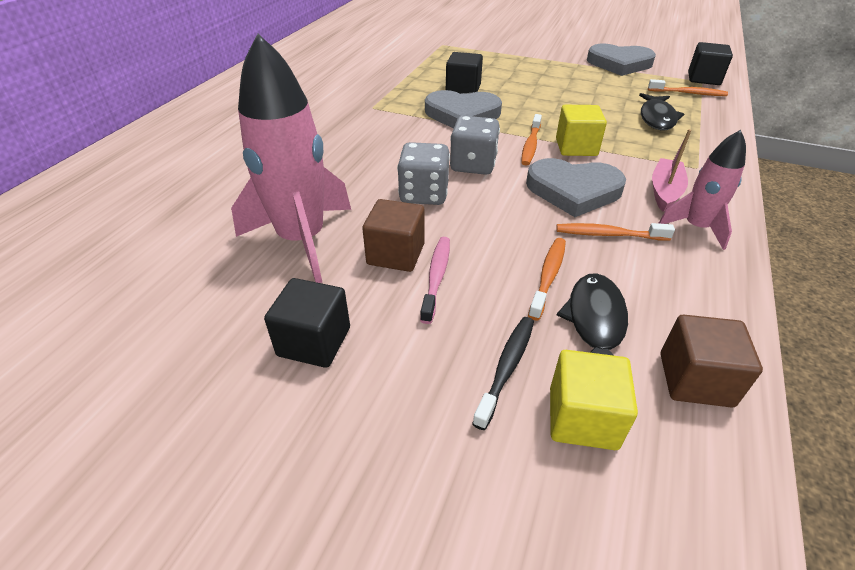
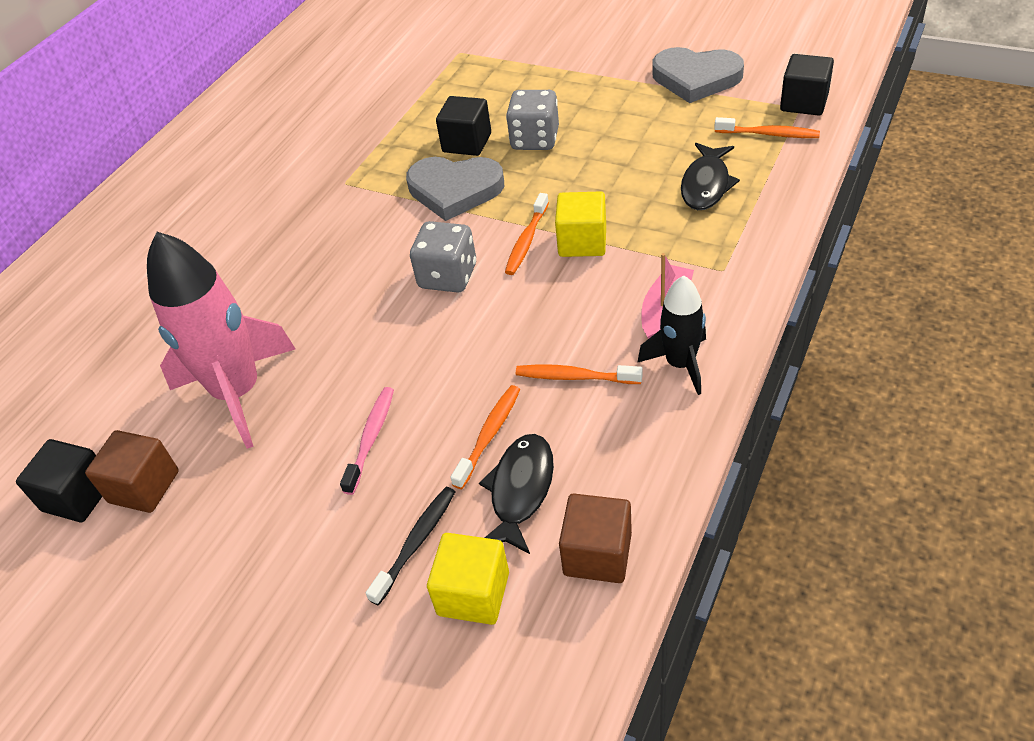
camera: 10 degrees right, 5 degrees up
(314, 341) = (238, 515): black cube -> black cube (78, 496)
(396, 254) = (334, 409): brown cube -> brown cube (144, 487)
(424, 194) = (380, 324): grey dice -> grey dice (535, 139)
(573, 190) = (556, 313): grey heart -> none
(696, 227) = (680, 364): pink rocket -> black rocket

